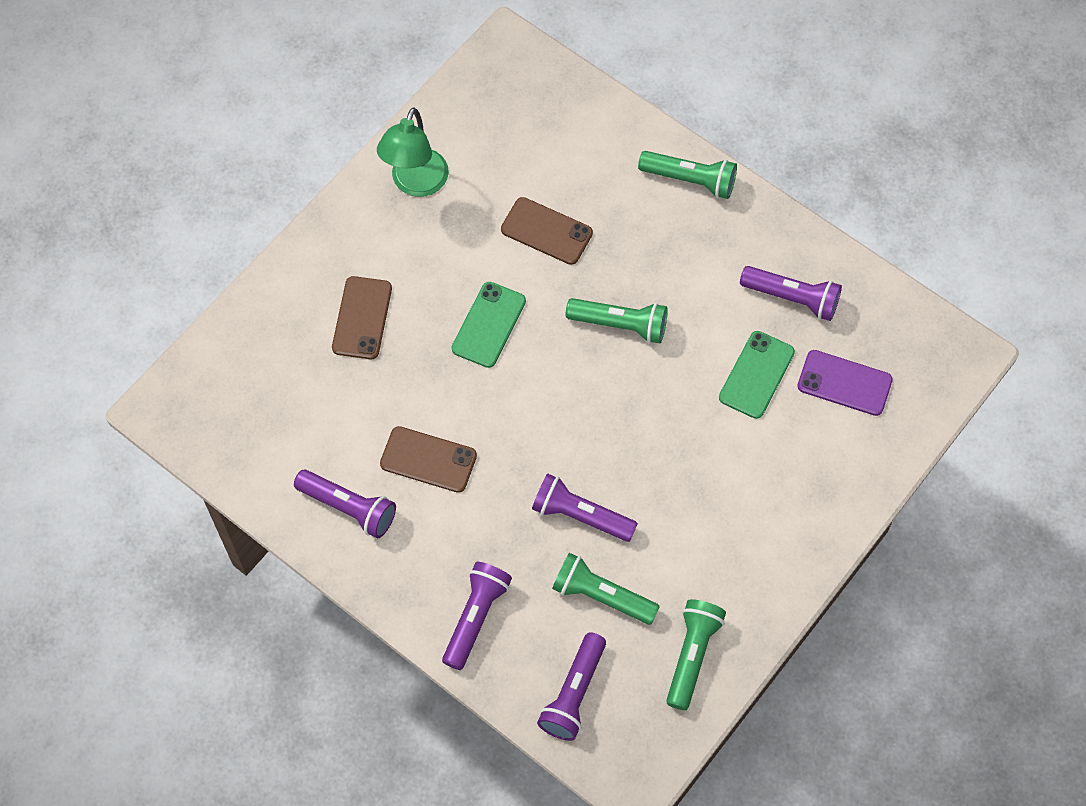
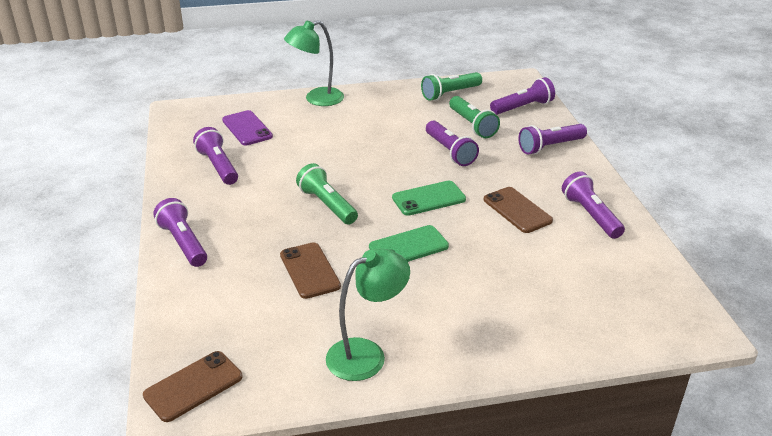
camera: 140 degrees left, 30 degrees down
(362, 318) = (495, 297): brown phone -> brown phone (193, 386)
(690, 180) = (183, 243): green flashlight -> purple flashlight
(756, 375) = (284, 151): green phone -> green phone (429, 199)
(839, 506) = (316, 99): none -> green lamp

